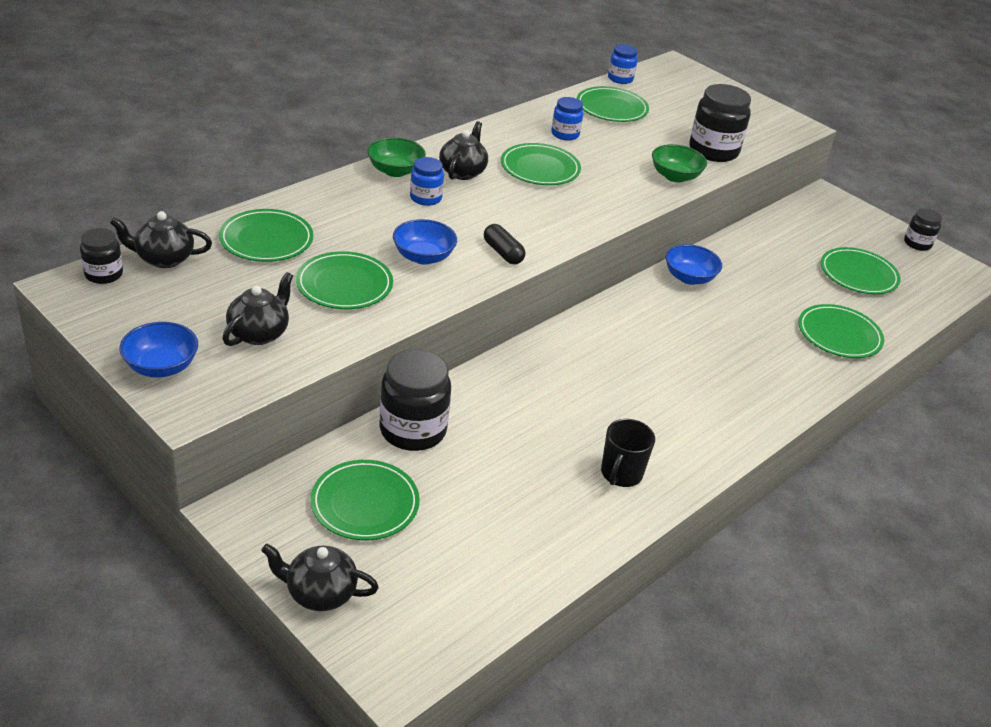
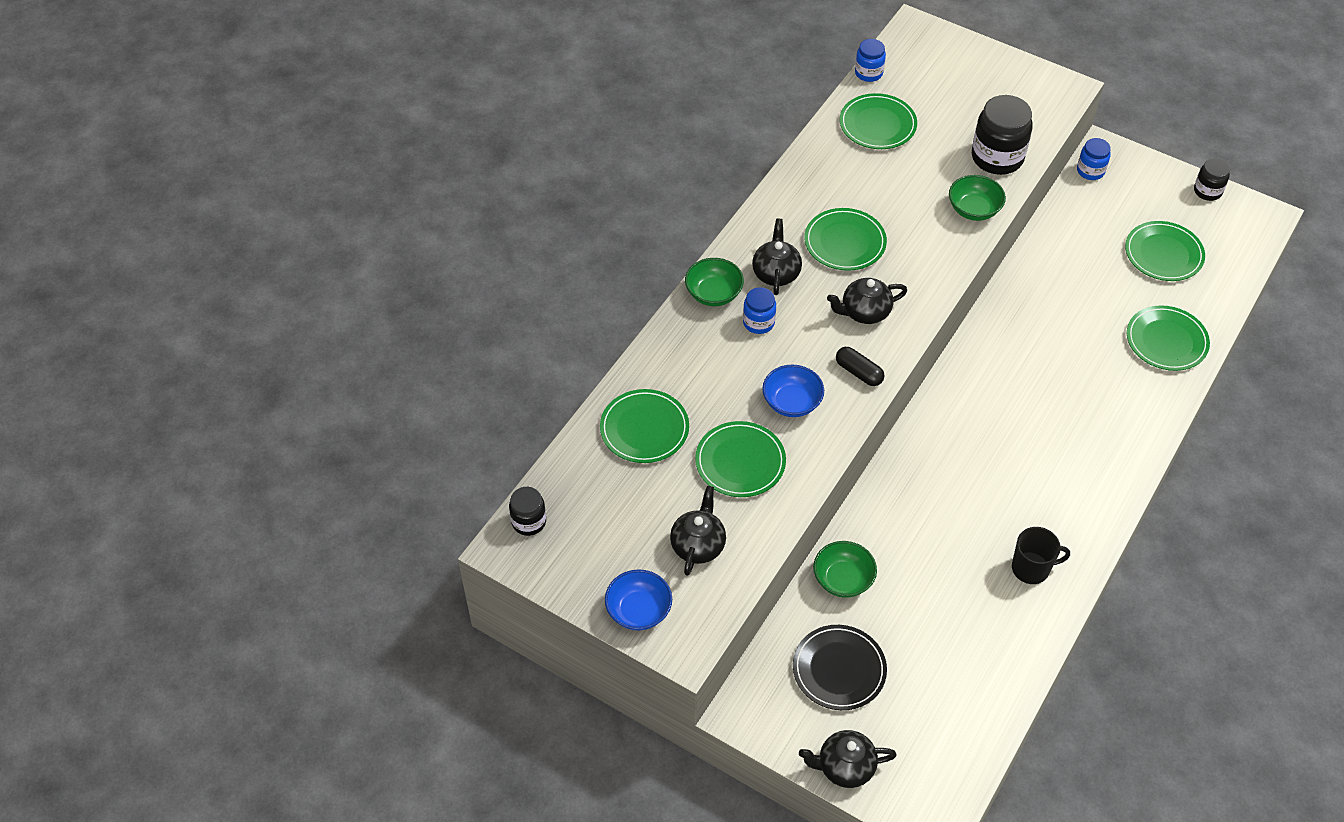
camera: 10 degrees left, 15 degrees up
(164, 259) = (569, 485): black teapot -> black teapot (864, 312)
(365, 503) = (839, 669): green plate -> black plate
(413, 430) = (843, 579): black jar -> green bowl
(565, 134) = (848, 182): blue jar -> blue jar (1090, 171)
(621, 474) = (1031, 568): black mug -> black mug turned 105 degrees counterclockwise
(689, 278) = (1011, 312): blue bowl -> none

